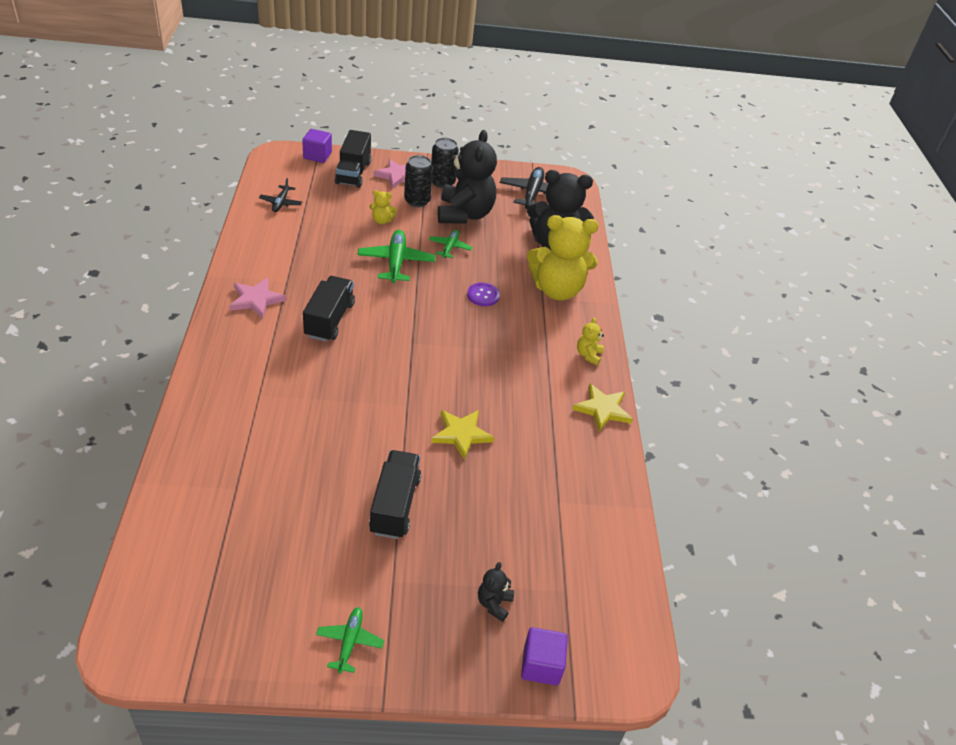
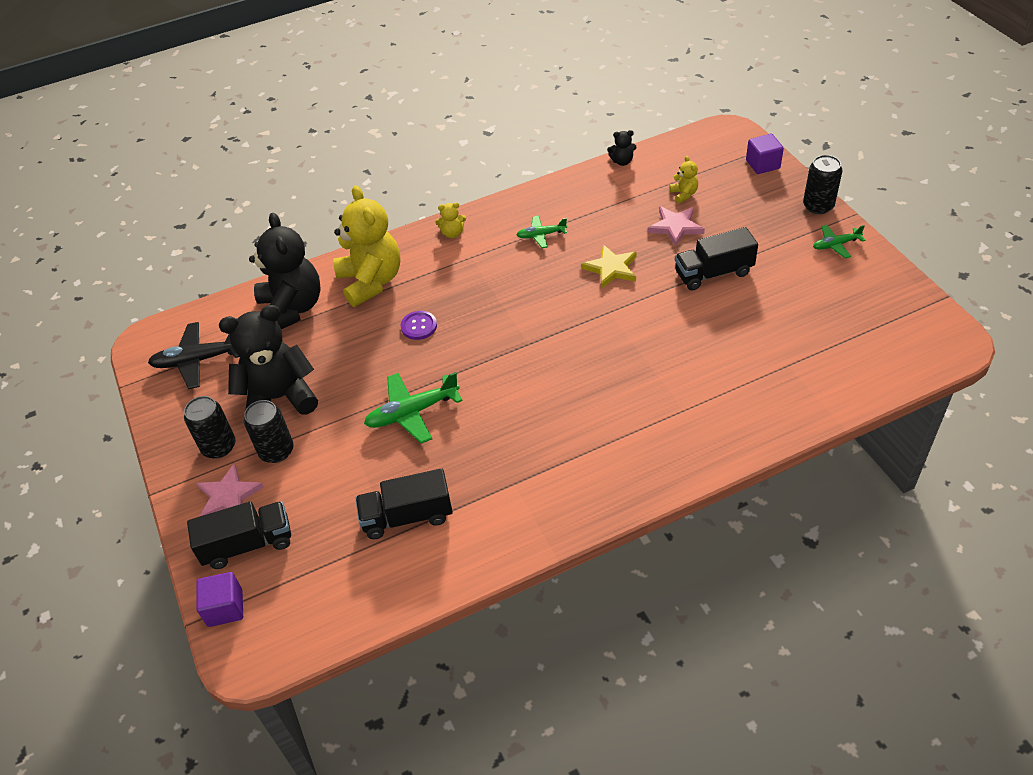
camera: 105 degrees left, 5 degrees up
(256, 299) = (562, 491): pink star -> pink star (675, 227)
(281, 203) = (367, 579): black plane -> none
(329, 320) = (545, 416): black truck -> black truck (407, 516)
(382, 221) = (340, 462): yellow teddy bear -> yellow teddy bear (684, 194)
(425, 672) = (818, 206): none -> black can
(450, 247) = (353, 383): green plane -> green plane (541, 235)
(494, 604) = (742, 197): black teddy bear -> black teddy bear (622, 161)
(602, 409) = (514, 206): yellow star -> none

